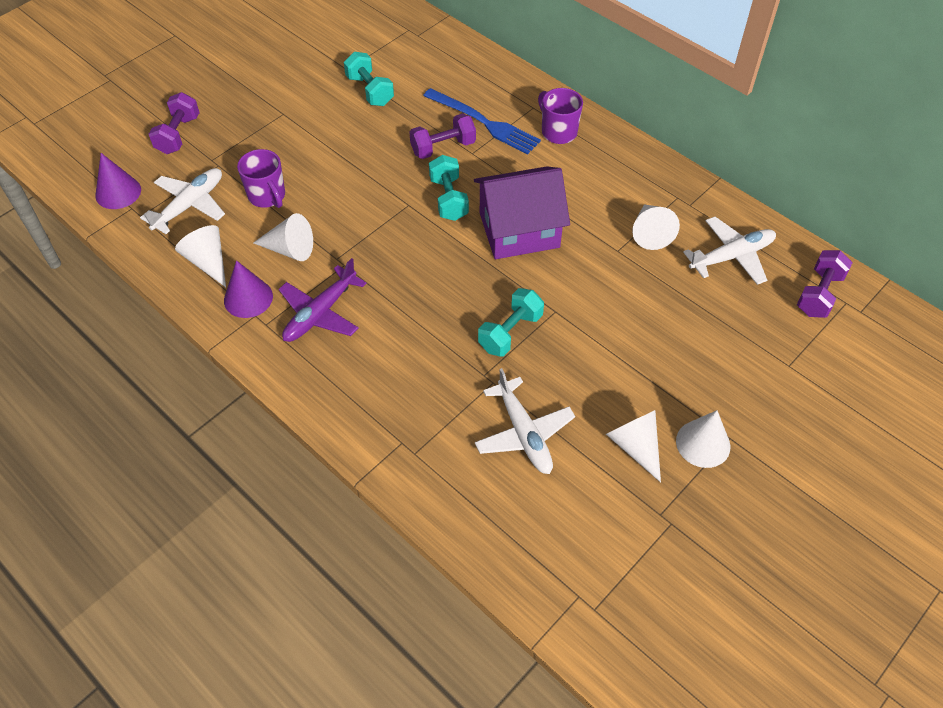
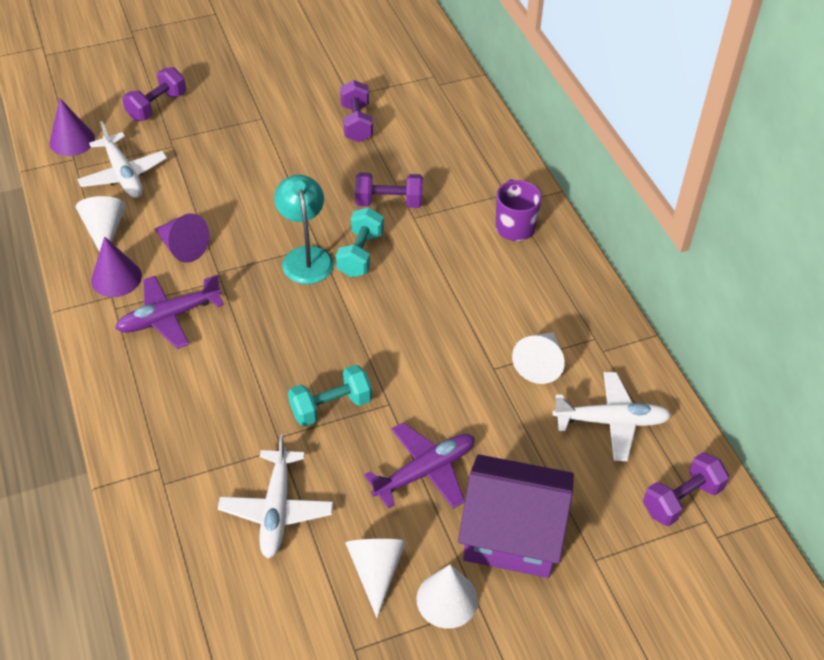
camera: 25 degrees right, 5 degrees down
(189, 205) = (123, 174): white plane -> white plane turned 90 degrees clockwise
(267, 196) = (196, 190): purple mug -> none
(289, 249) = (182, 247): white cone -> purple cone
(370, 91) = (356, 123): turquoise dumbbell -> purple dumbbell
(404, 218) = (306, 256): none -> turquoise lamp
(484, 122) = (446, 191): blue fork -> none
(519, 230) = (408, 310): purple house -> purple house (512, 534)
(619, 353) = (425, 471): none -> purple plane

